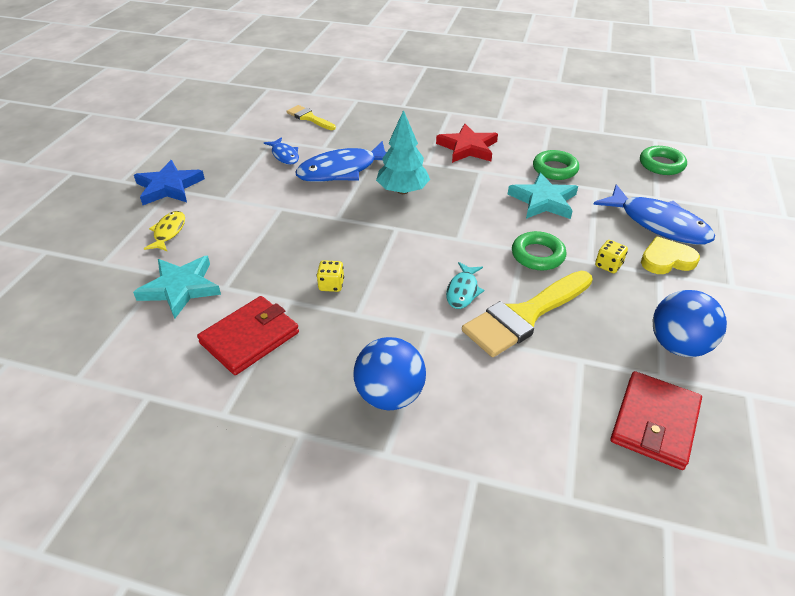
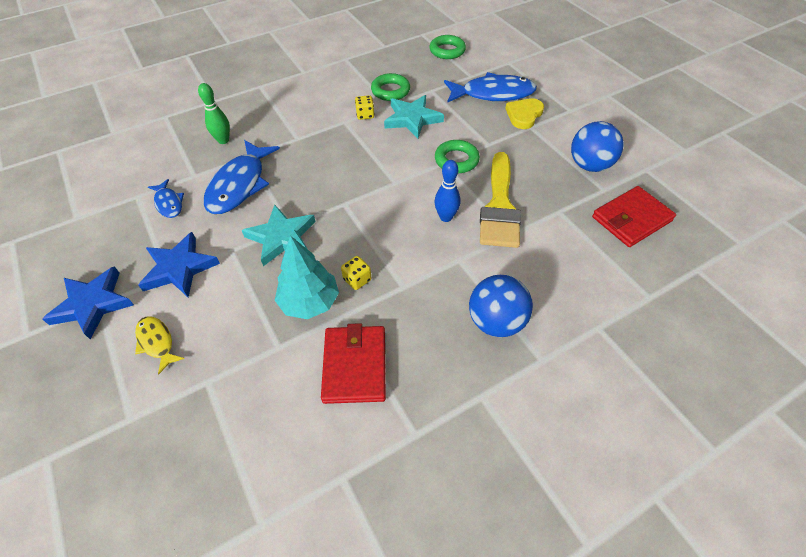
camera: 45 degrees left, 10 degrees up
(180, 288) = (242, 377): turquoise star -> turquoise star (281, 237)
(237, 198) = (179, 268): none -> blue star
(284, 155) = (169, 203): blue fish -> blue fish turned 45 degrees clockwise
(309, 118) = (143, 156): yellow brush -> none
(372, 135) = (223, 140): none -> green bowling pin
(403, 190) = (310, 171): turquoise tree -> turquoise tree (309, 302)
(463, 291) = (446, 217): turquoise fish -> blue bowling pin
(467, 148) = (312, 108): red star -> none
(608, 265) = (501, 139): yellow dice -> yellow dice (365, 115)
(654, 422) = (631, 219): red wallet -> red wallet turned 75 degrees clockwise

